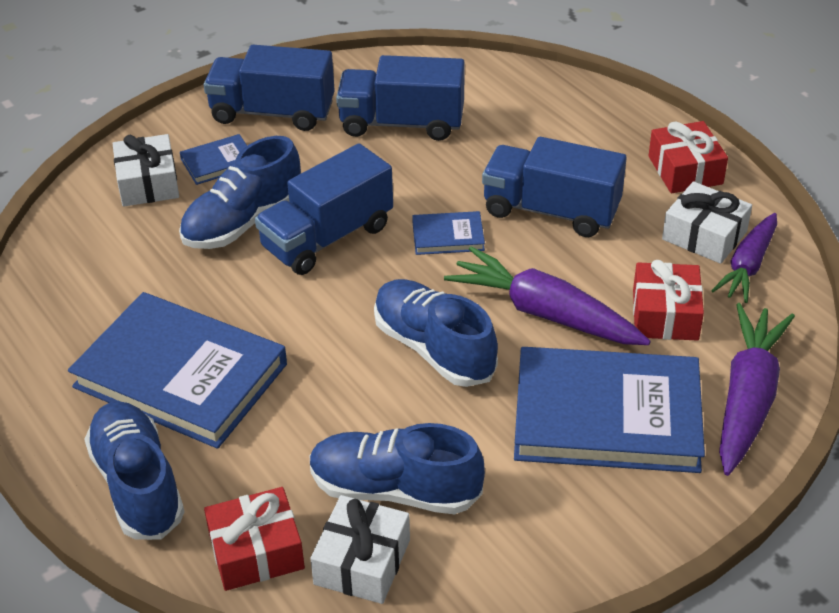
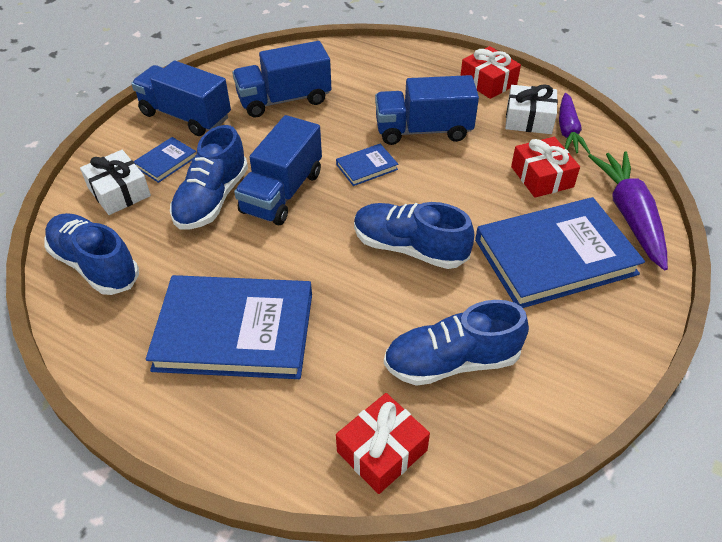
camera: 25 degrees left, 5 degrees up
(138, 485) = (254, 433): blue shoe -> blue shoe (95, 265)
(272, 113) = (185, 116): blue truck -> blue truck turned 45 degrees clockwise
(362, 562) = (465, 427): white gift -> none
(545, 313) = (466, 200): purple carrot -> none

